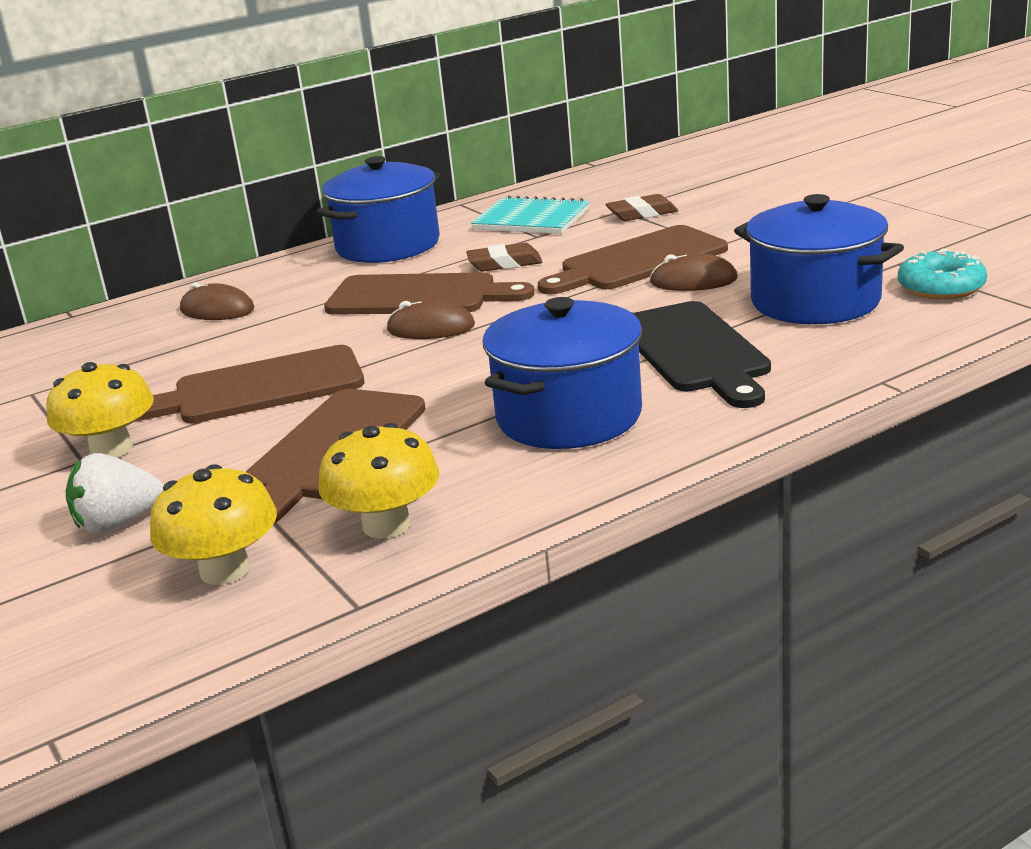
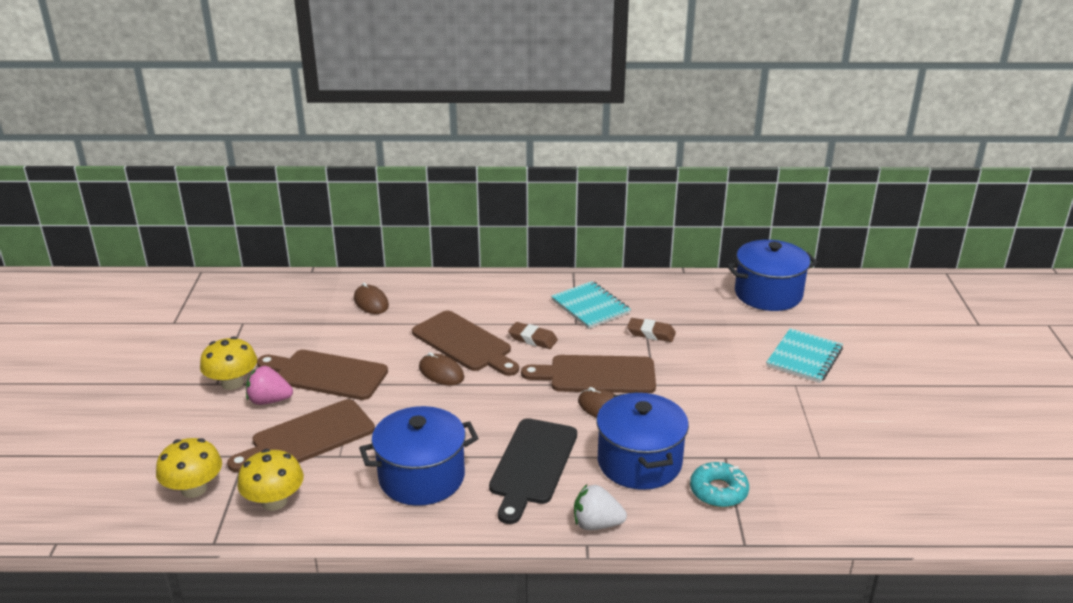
camera: 30 degrees right, 5 degrees up
(118, 523) = (189, 434): white strawberry -> white strawberry (596, 524)
(206, 442) = (269, 400): none -> pink strawberry
(388, 246) = (498, 291): blue pot -> blue pot (768, 294)
(839, 175) = (804, 358): none -> turquoise notebook

